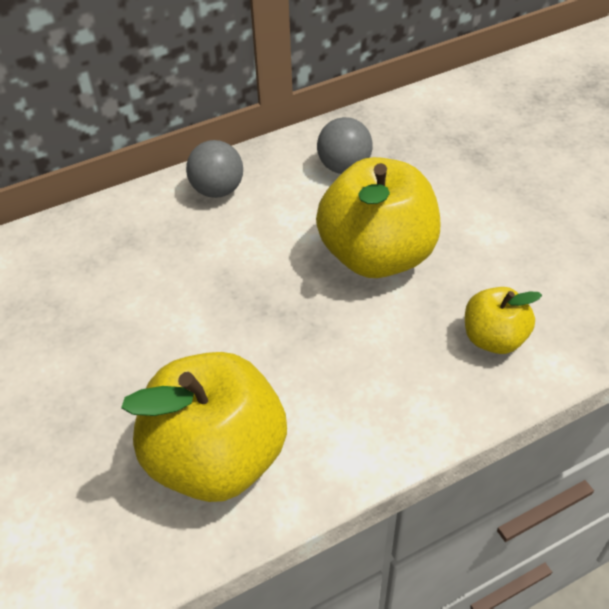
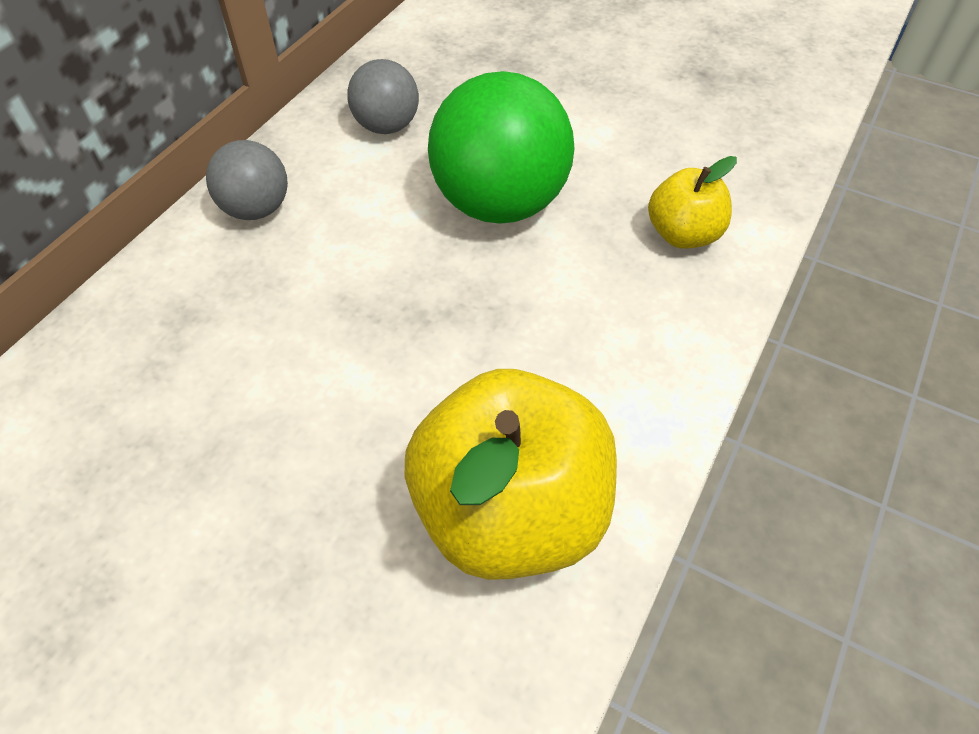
camera: 35 degrees left, 5 degrees up
(377, 255) = (500, 204): yellow apple -> green ball

